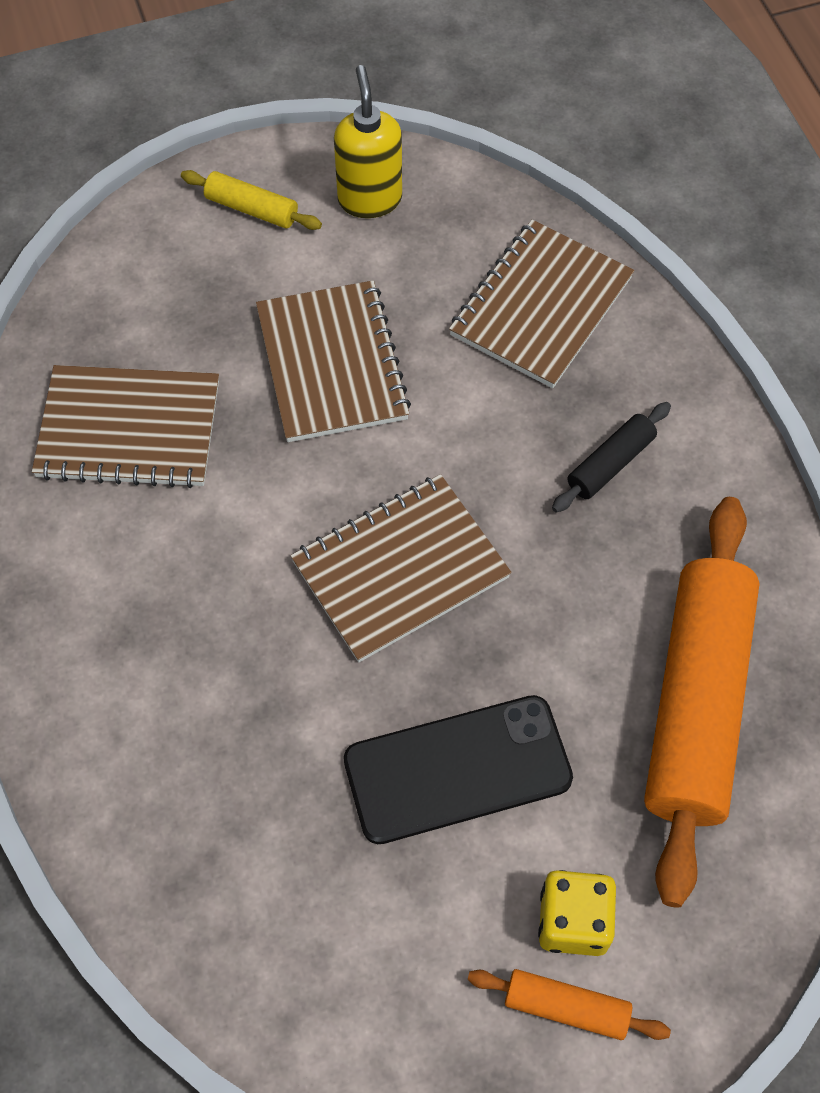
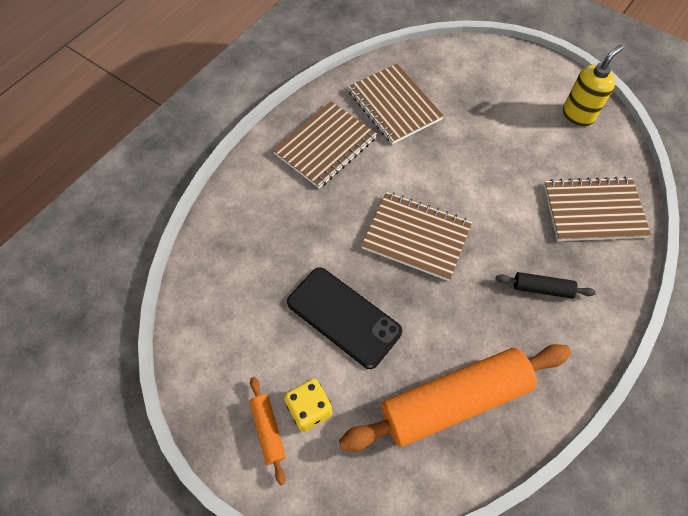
camera: 55 degrees right, 0 degrees up
(252, 209) = (530, 79): yellow rolling pin -> none
(332, 364) = (487, 152): brown notebook -> brown notebook (325, 146)

